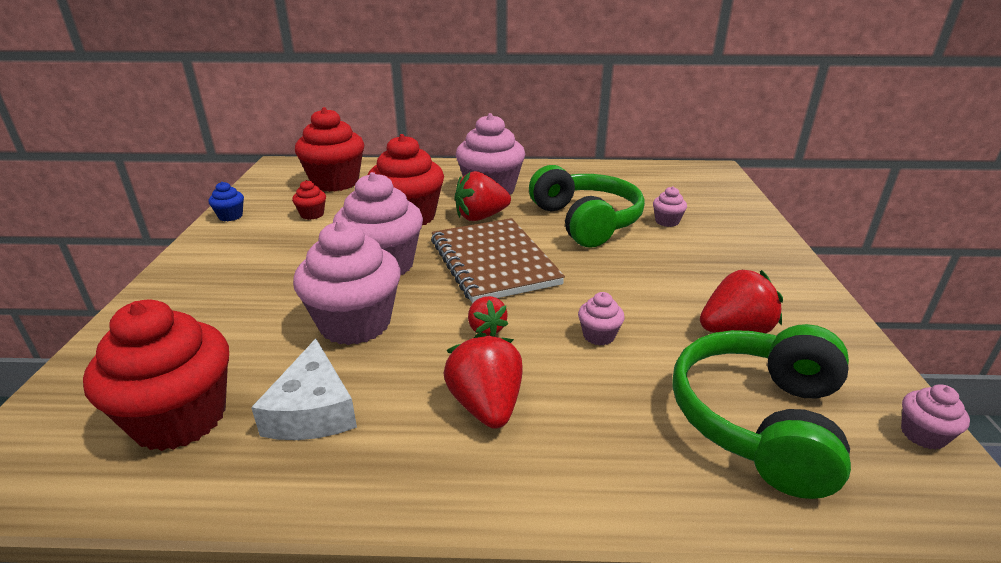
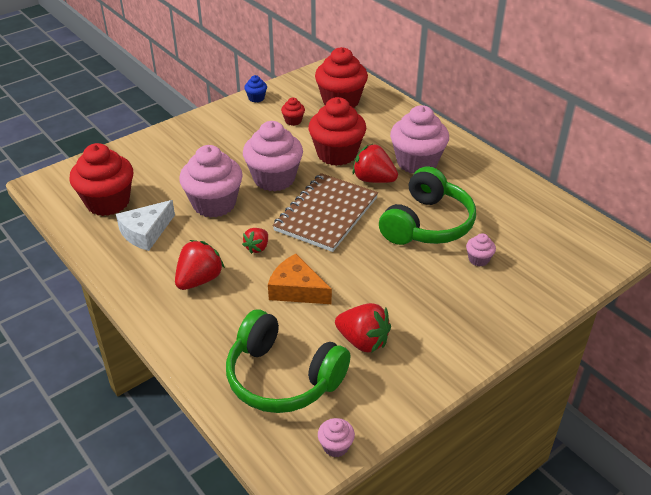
camera: 50 degrees right, 10 degrees up
(598, 336) = (296, 290): pink cupcake -> orange cheese
(759, 421) = (283, 377): green headphones -> green headphones turned 135 degrees counterclockwise

